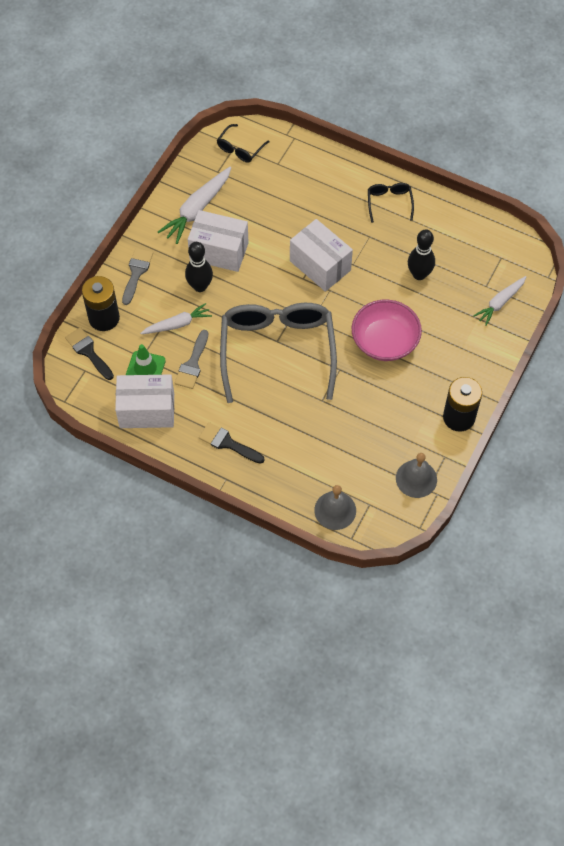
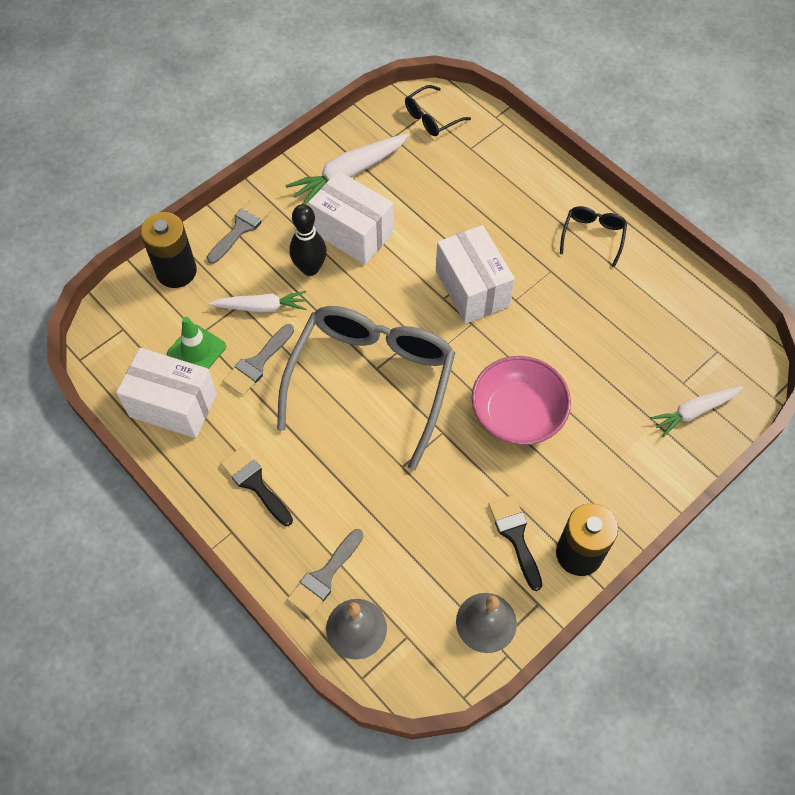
camera: 20 degrees right, 0 degrees up
(88, 352) = (138, 307): black brush -> black brush (515, 536)
(300, 486) = (324, 577): none -> grey brush
(419, 274) = (597, 339): black bowling pin -> none

